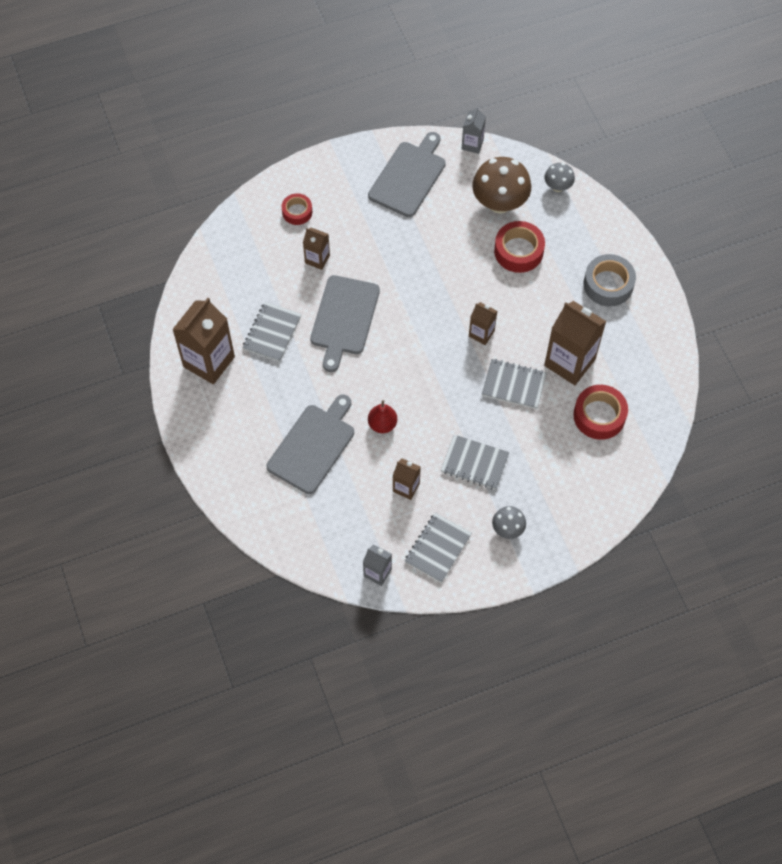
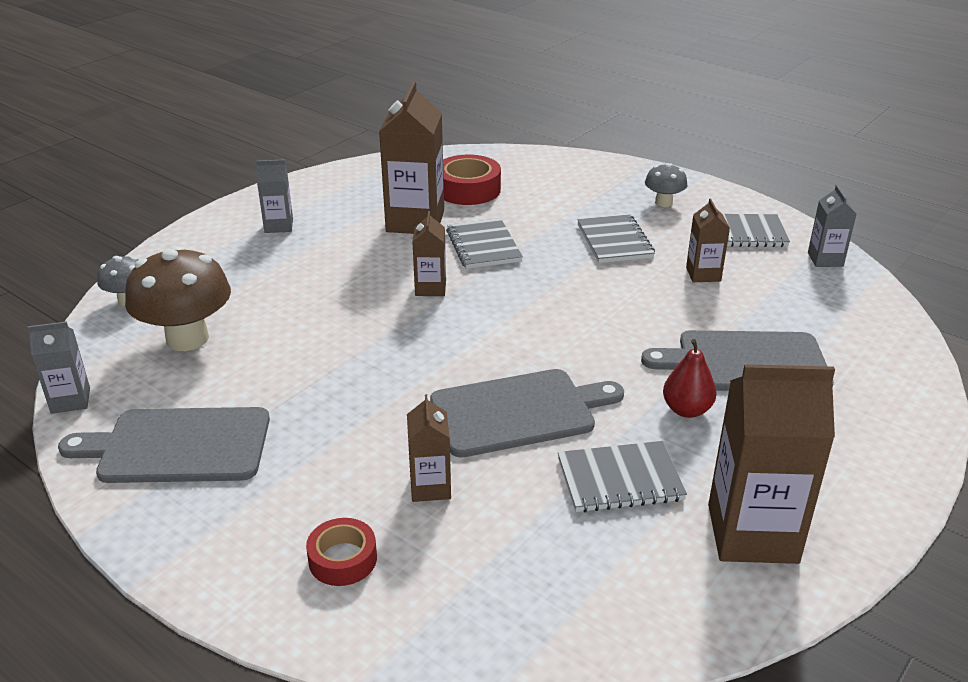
camera: 120 degrees left, 30 degrees down
(382, 424) = (645, 318): red pear -> red pear (686, 410)
(518, 251) = (269, 299): red tape -> none
(608, 284) = (279, 226): grey tape -> grey carton

